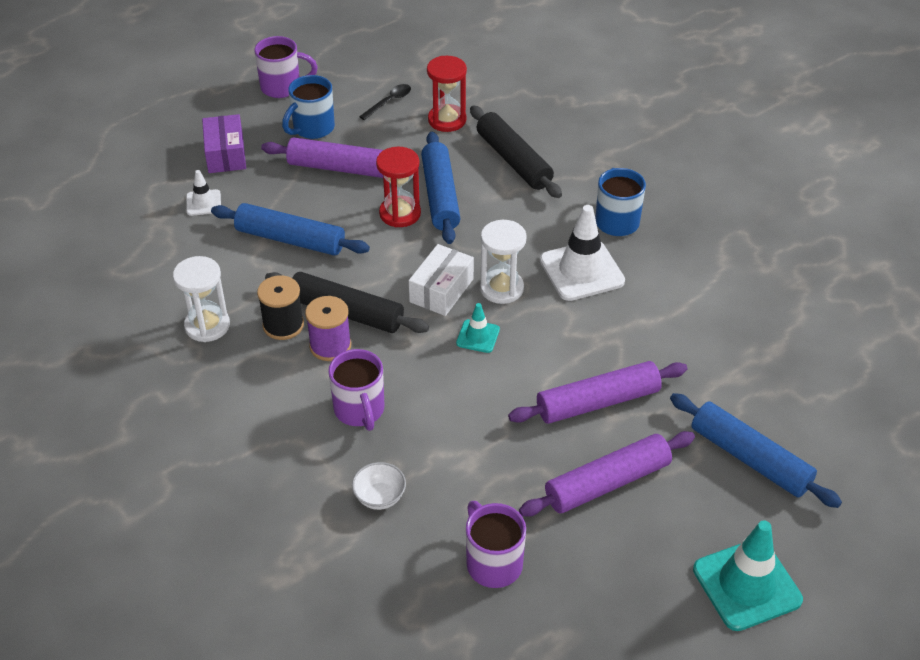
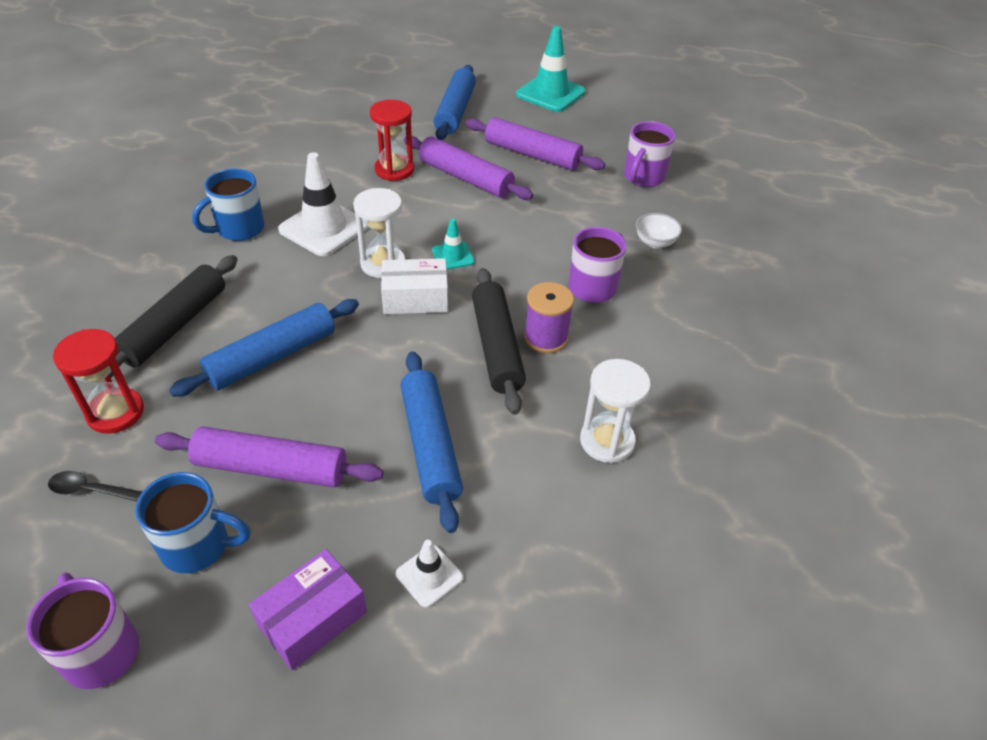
camera: 125 degrees left, 0 degrees up
(283, 325) = (552, 383): black spool -> none
(340, 168) = (271, 468): purple rolling pin -> purple rolling pin turned 60 degrees counterclockwise
(400, 213) = (323, 375): red hourglass -> red hourglass (394, 170)

